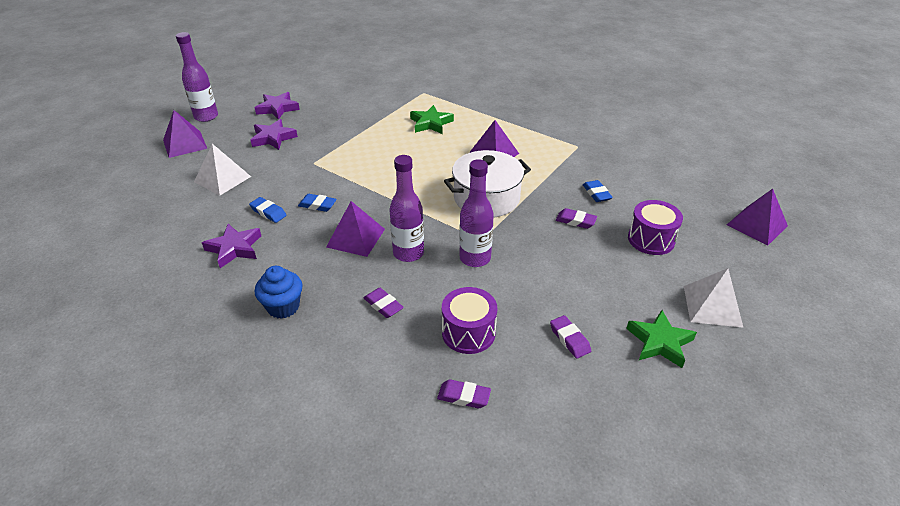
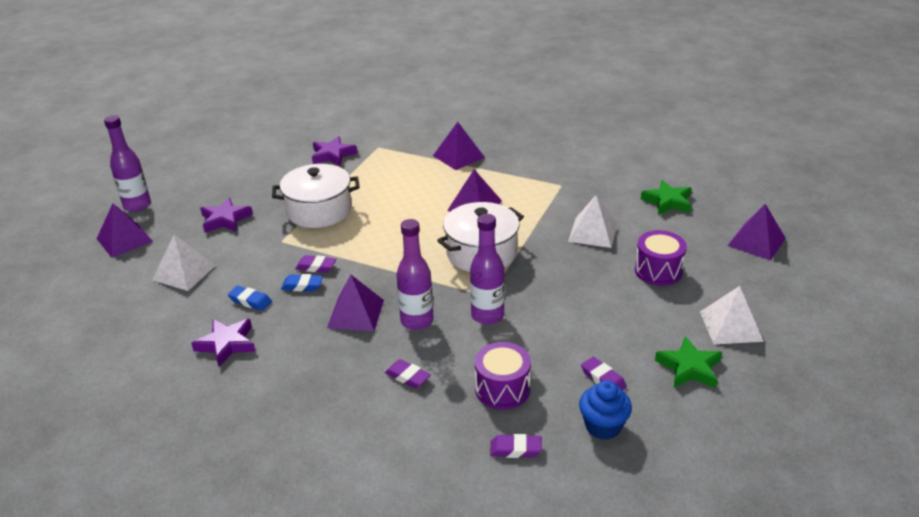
camera: 10 degrees left, 5 degrees down
(277, 108) = (218, 185): purple star -> purple star (333, 155)
(283, 307) = (303, 395): blue cupcake -> blue cupcake (603, 426)
(354, 141) = (319, 210): none -> white pot
(431, 123) = (397, 180): green star -> green star (667, 202)
(491, 109) = (458, 156): none -> purple pyramid
(575, 221) = (579, 263): purple eraser -> purple eraser (316, 267)
(596, 194) = (593, 232): blue eraser -> white pyramid

